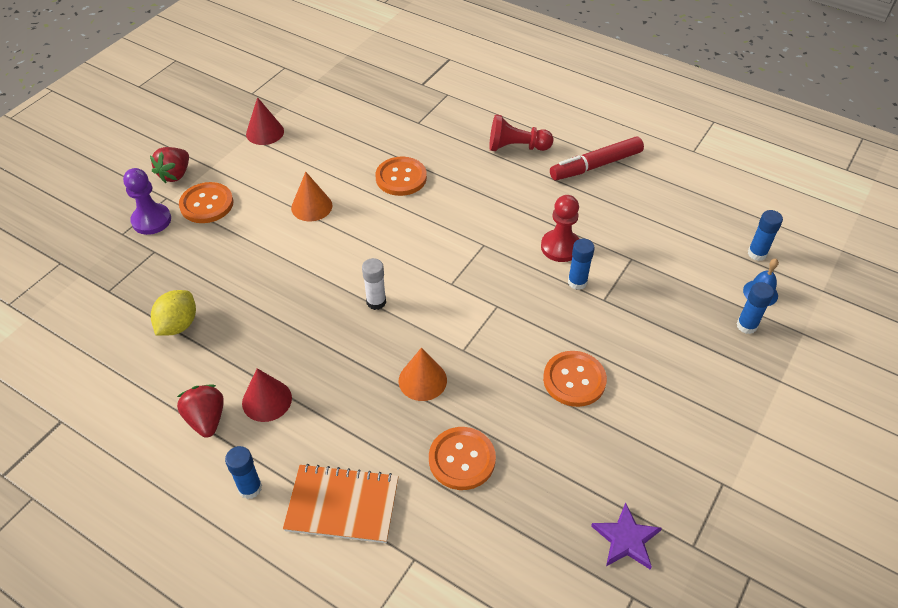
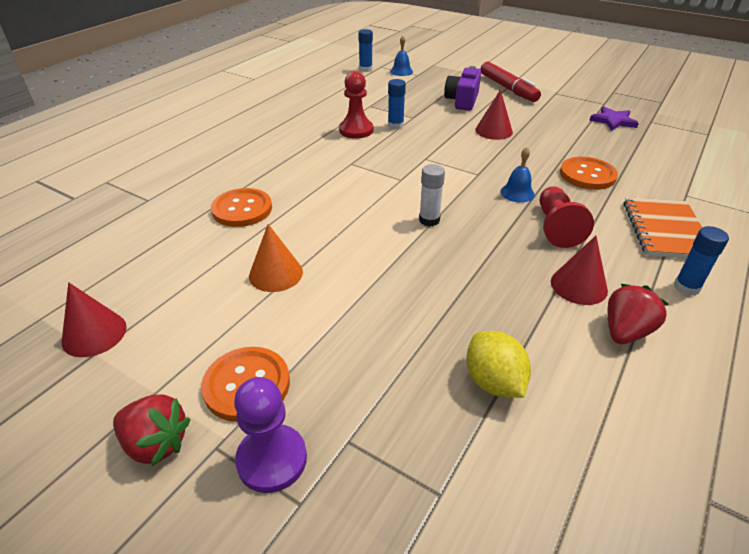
camera: 90 degrees left, 10 degrees down
(178, 325) = (493, 382): yellow lemon -> yellow lemon turned 45 degrees clockwise
(206, 419) = (625, 331): red strawberry -> red strawberry turned 150 degrees clockwise
(422, 380) = (517, 193): orange cone -> blue bell
(516, 147) = (218, 145): red pawn -> red pawn (556, 227)
(574, 380) = (493, 131): orange button -> red cone
(596, 165) = (258, 112): red marker -> red marker (508, 88)
(666, 356) = (462, 100): none -> purple camera
(746, 326) = (430, 77): blue glue stick -> none

